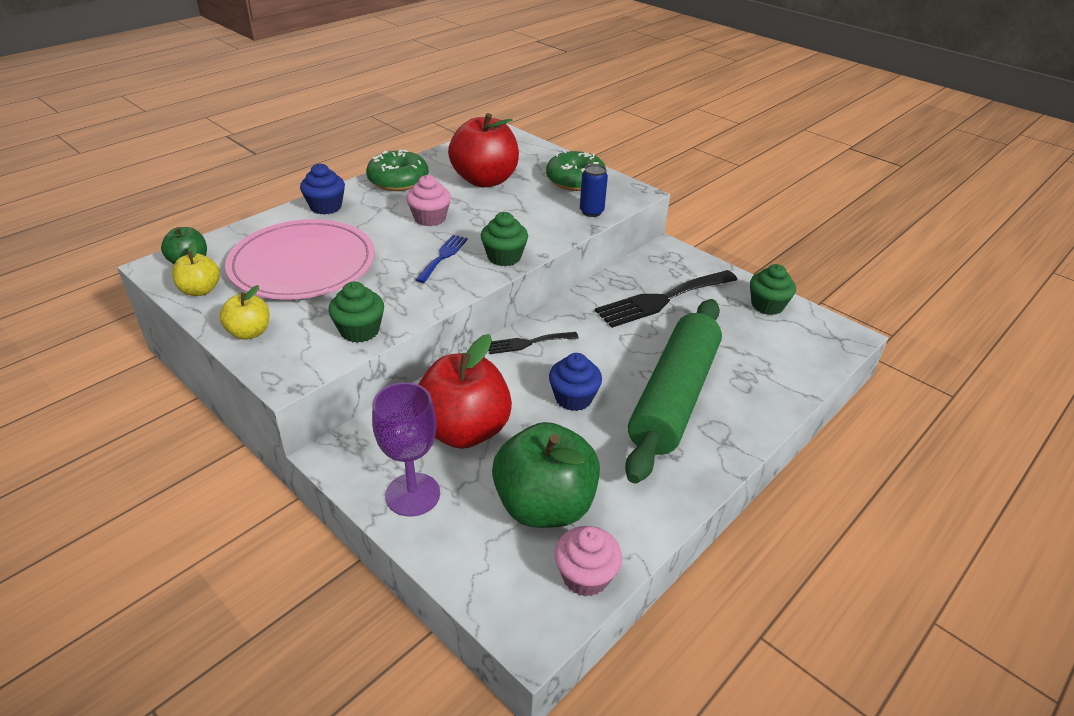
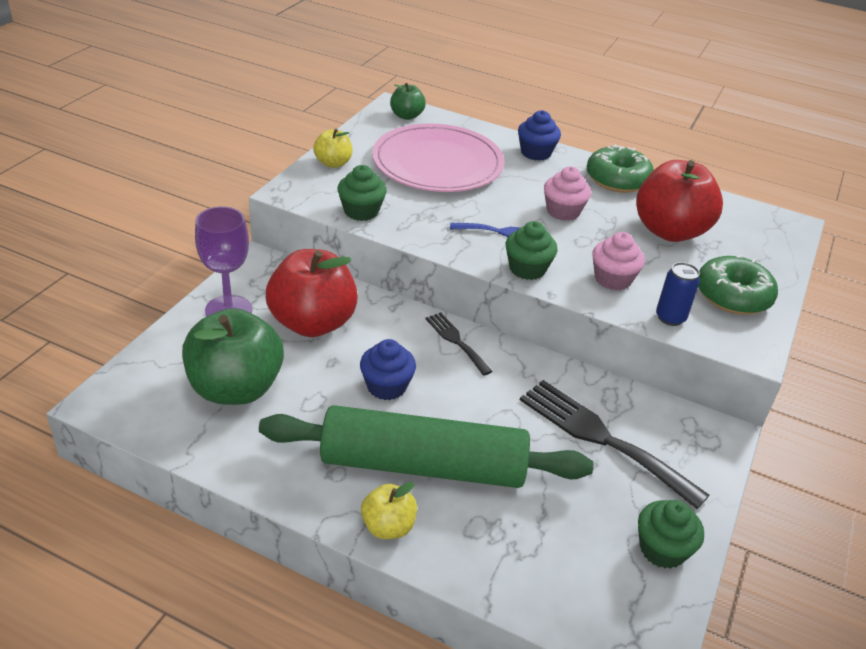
camera: 70 degrees right, 0 degrees up
(200, 290) = (374, 130): yellow apple -> yellow apple (388, 527)
(585, 576) = (161, 426): pink cupcake -> pink cupcake (612, 279)

